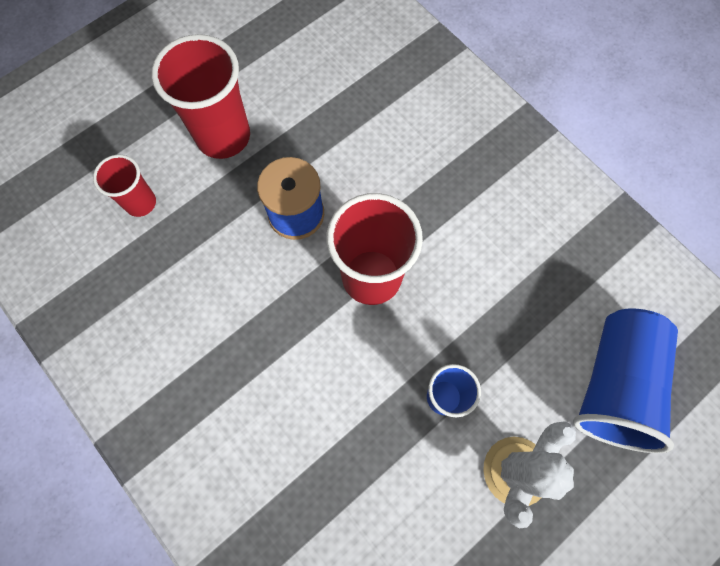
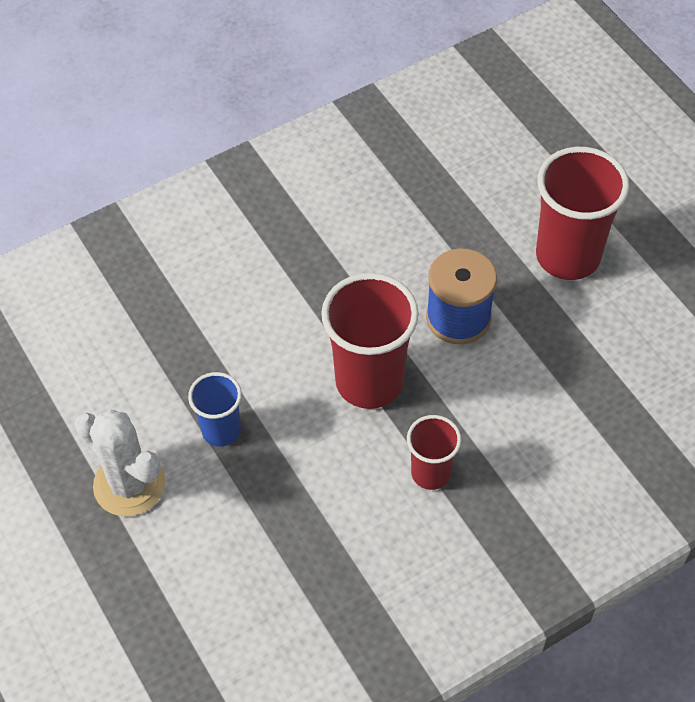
camera: 100 degrees right, 15 degrees down
(140, 203) = (491, 179): red cup -> red cup (431, 473)
(614, 384) = (194, 608): blue cup -> none

